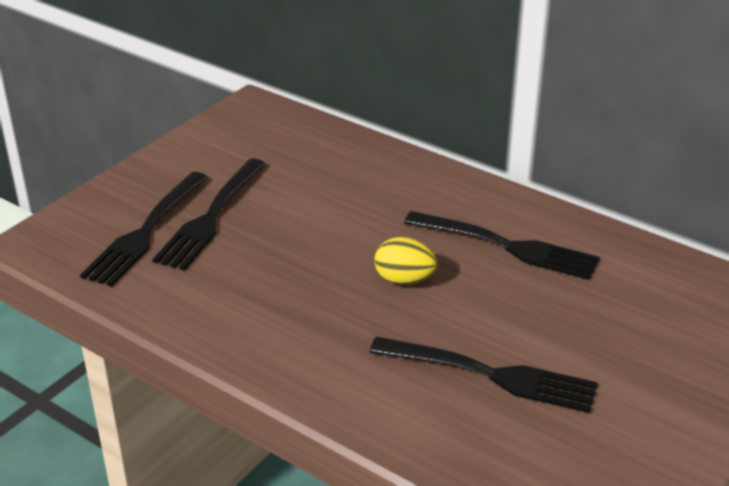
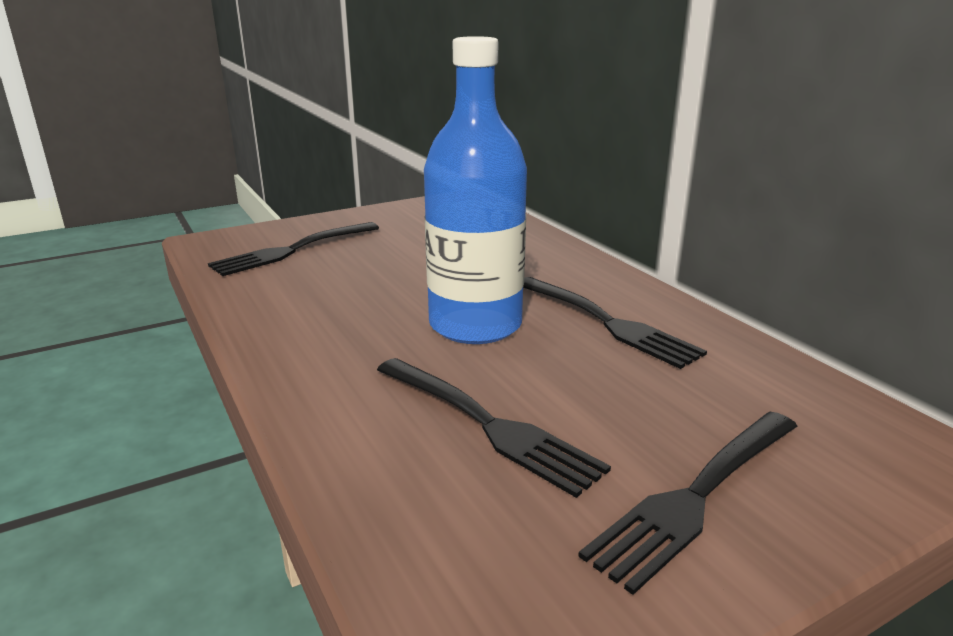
camera: 25 degrees right, 10 degrees down
(211, 216) = (355, 251): black fork -> black fork (697, 495)
(404, 280) = (475, 325): yellow egg -> blue bottle

